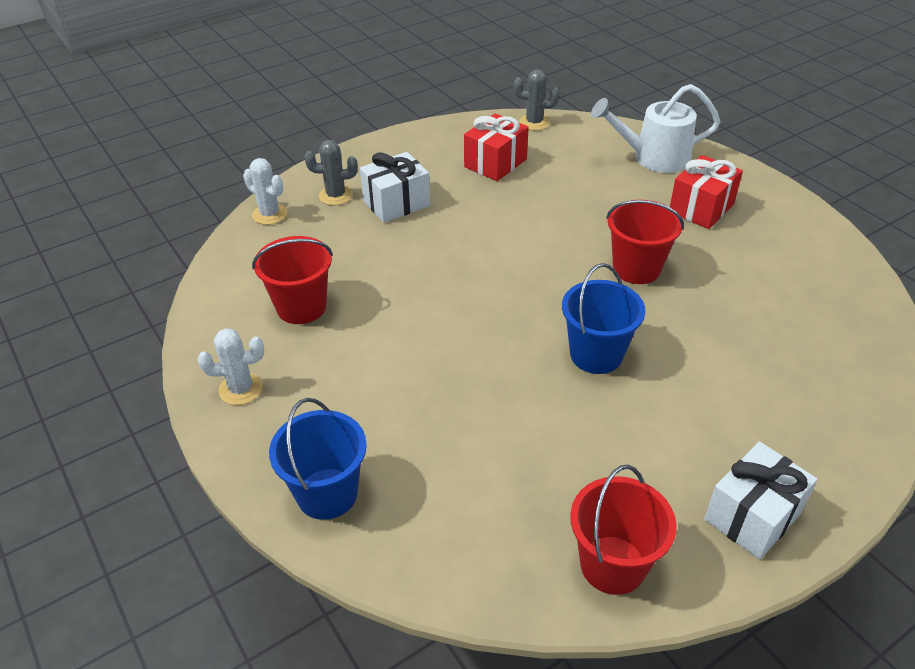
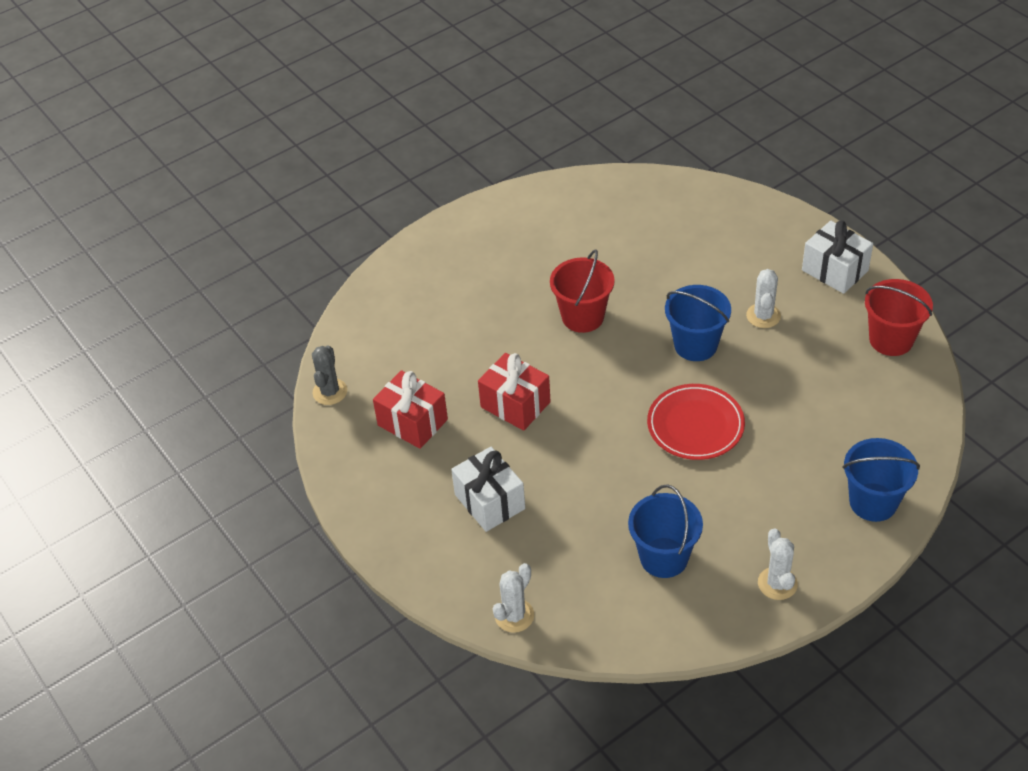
camera: 90 degrees left, 5 degrees up
(301, 307) = (664, 557): red bucket -> blue bucket
(335, 195) = (476, 559): grey cactus -> none
(471, 344) = (695, 425): none -> red plate
(650, 423) = (763, 316): none -> white cactus
(653, 158) = (405, 298): white watering can -> none
(701, 208) = (490, 269): red gift -> red gift (515, 404)

